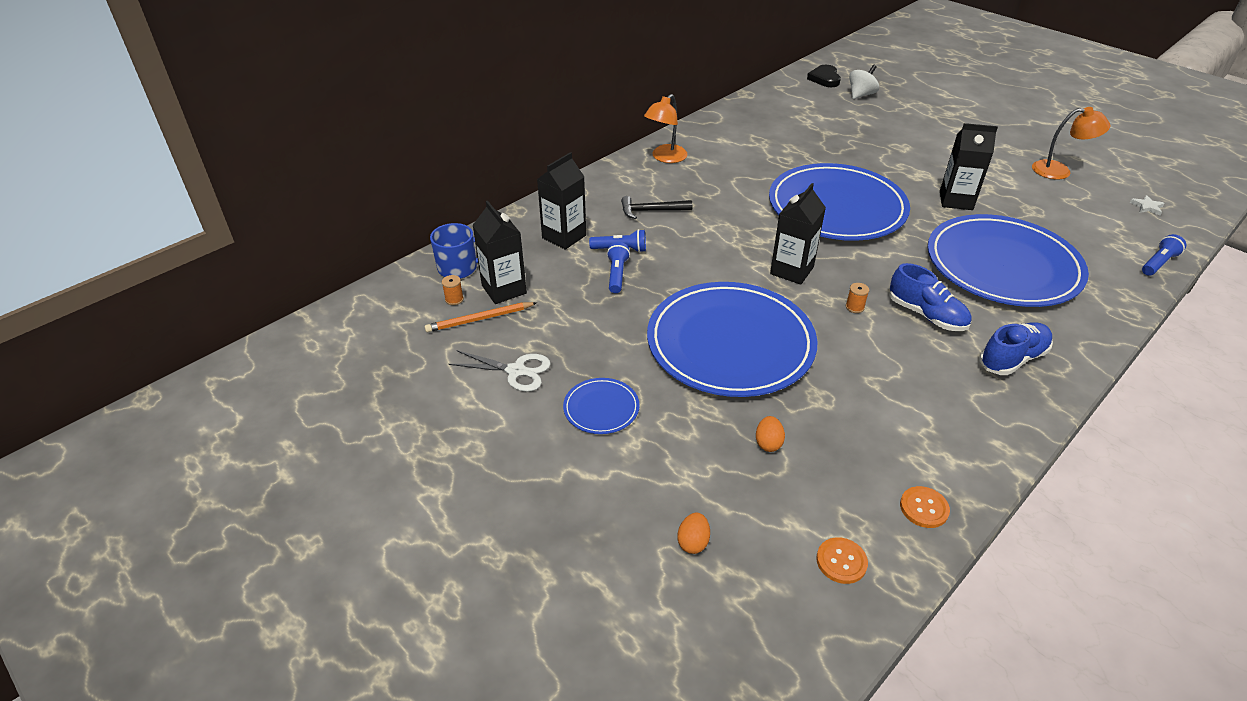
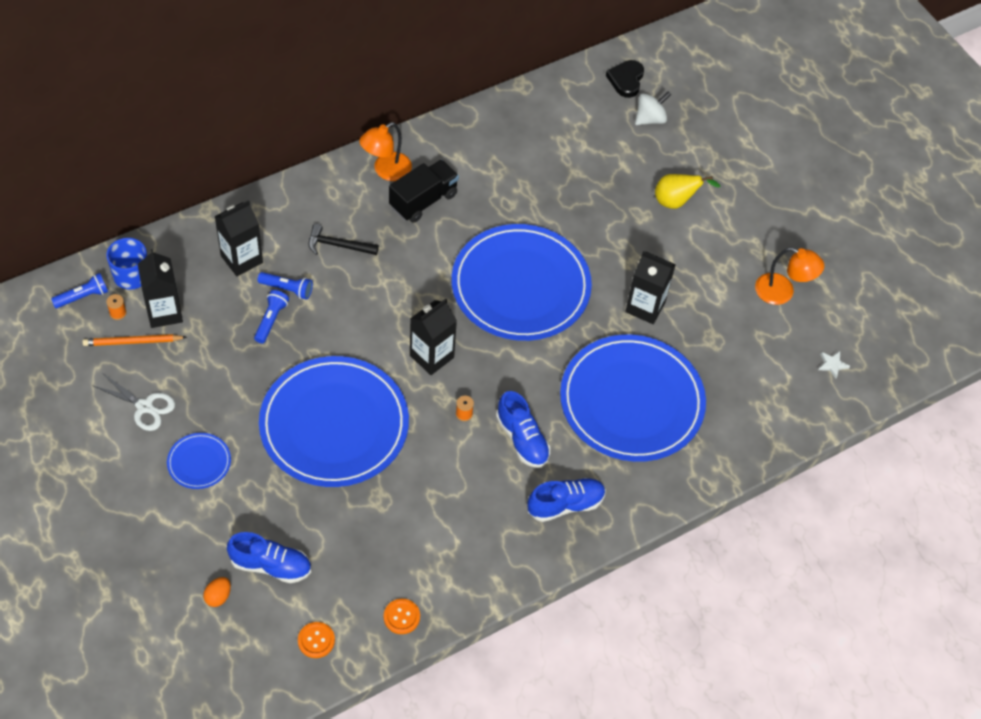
camera: 10 degrees right, 15 degrees up
(710, 170) = (423, 200): none -> black truck
(738, 491) = (271, 565): none -> blue shoe
(768, 443) = (315, 530): orange egg -> none
(922, 135) = (676, 202): none -> yellow pear
(1158, 263) = (782, 437): blue flashlight -> blue flashlight (83, 296)

